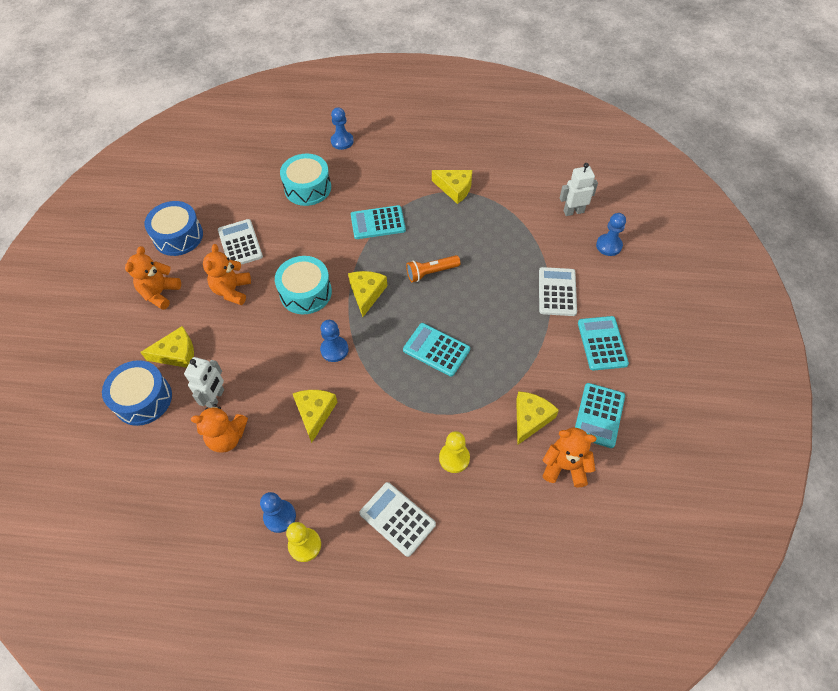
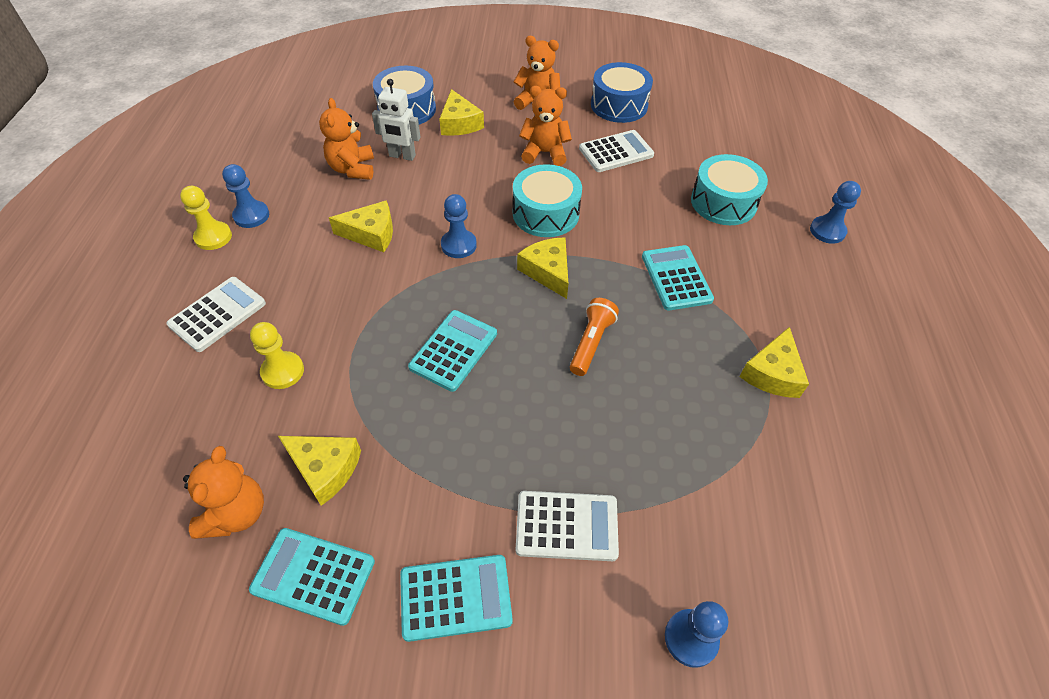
camera: 85 degrees right, 5 degrees down
(366, 293) = (548, 271): yellow cheese -> yellow cheese turned 120 degrees counterclockwise
(431, 272) = (591, 343): orange flashlight -> orange flashlight turned 45 degrees clockwise
(573, 211) = (769, 573): white robot -> none

